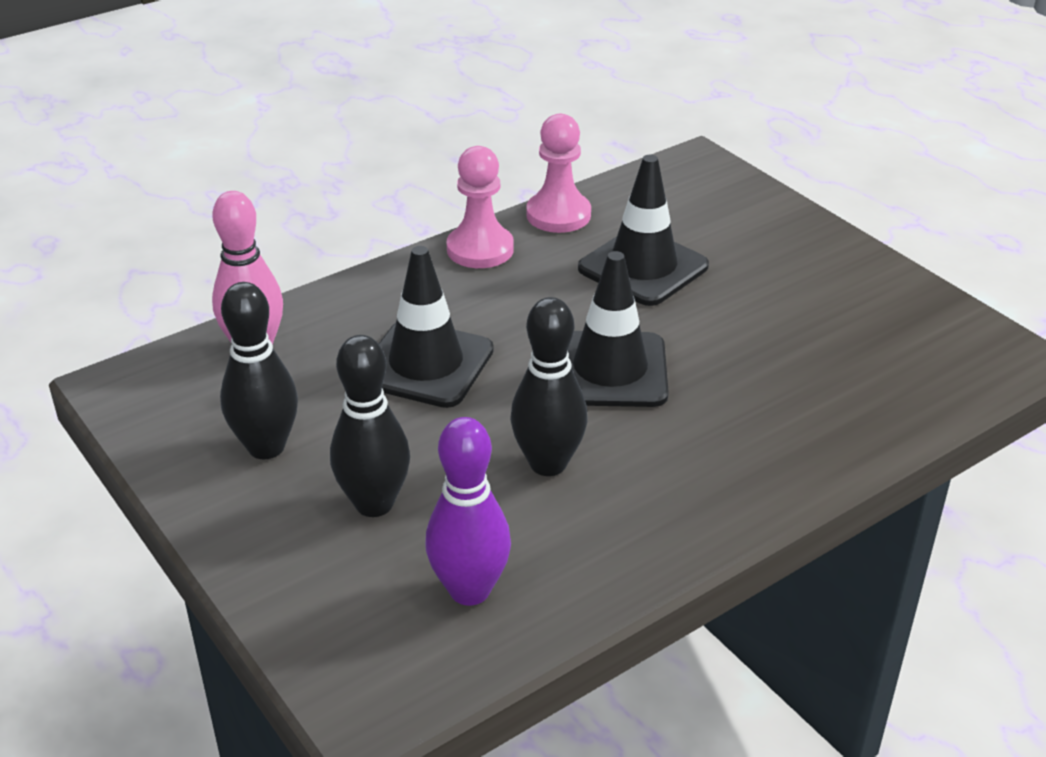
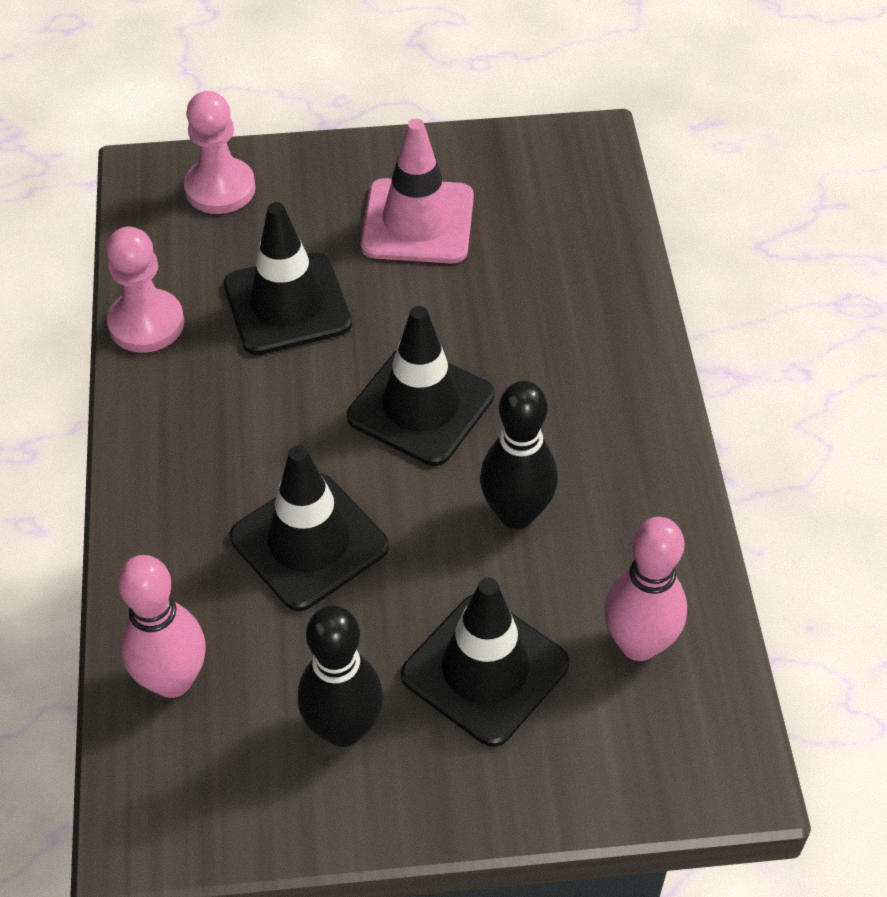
camera: 60 degrees left, 15 degrees up
(374, 504) = (485, 669): black bowling pin -> black traffic cone
(469, 590) = (638, 644): purple bowling pin -> pink bowling pin
(480, 249) = (153, 413): pink pawn -> pink pawn (220, 188)
(800, 297) = (417, 222): none -> pink traffic cone

